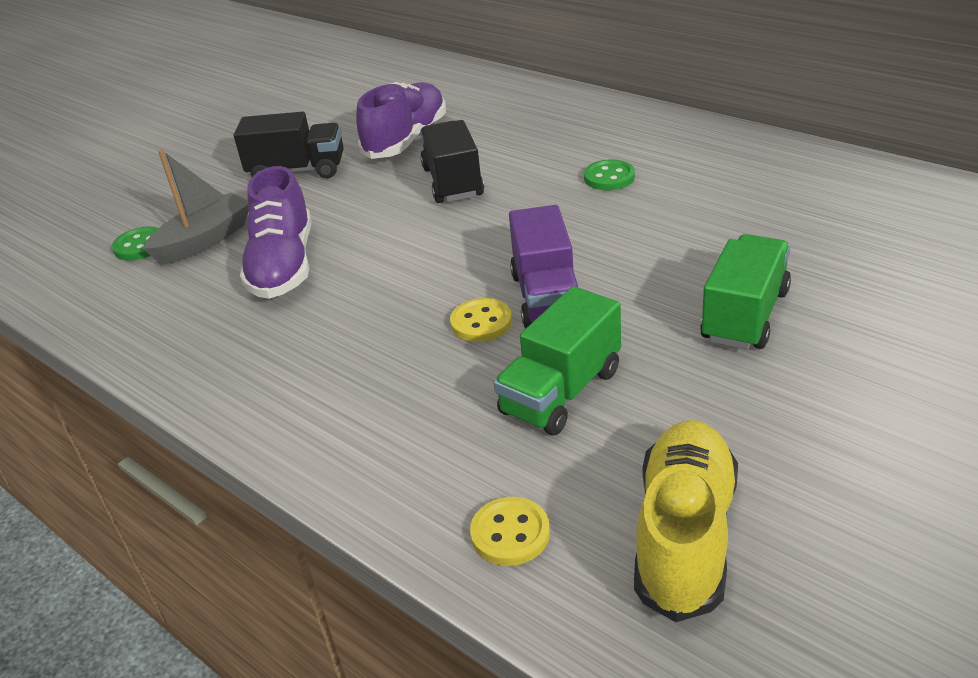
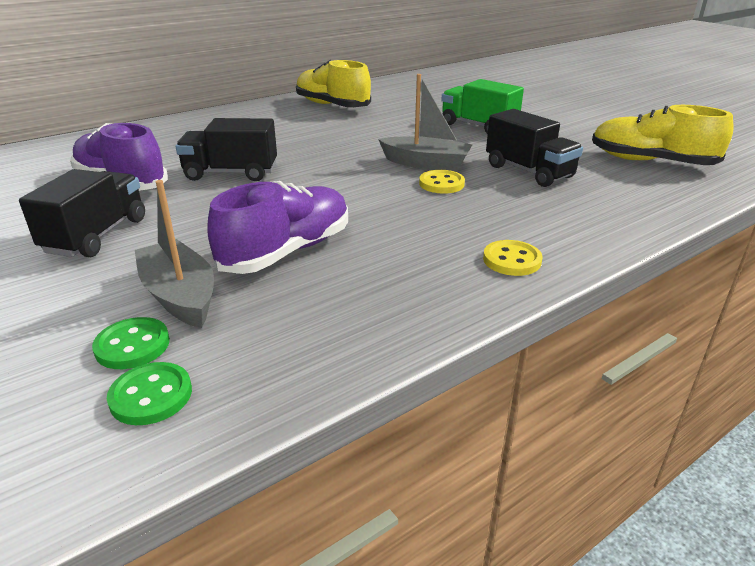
camera: 80 degrees left, 5 degrees down
(283, 265) = (287, 251): purple shoe -> purple shoe turned 60 degrees counterclockwise
(510, 533) = (653, 197): yellow button -> yellow button (512, 260)
(546, 297) = (426, 163): purple truck -> grey boat
(561, 392) = (528, 171): green truck -> black truck
(609, 177) = (295, 131): green button -> green button (151, 396)
(740, 173) = (332, 106): none -> yellow shoe

